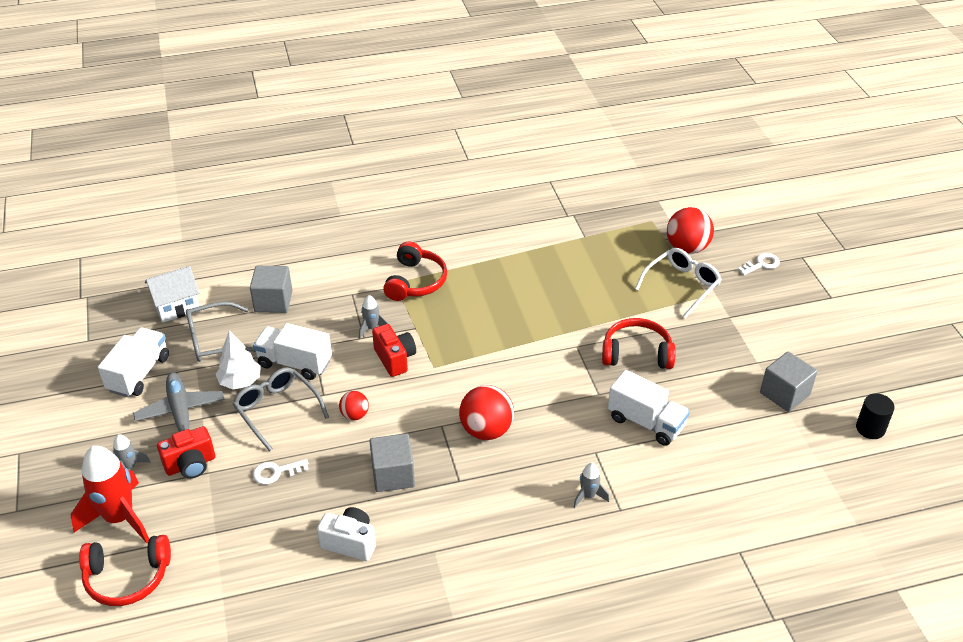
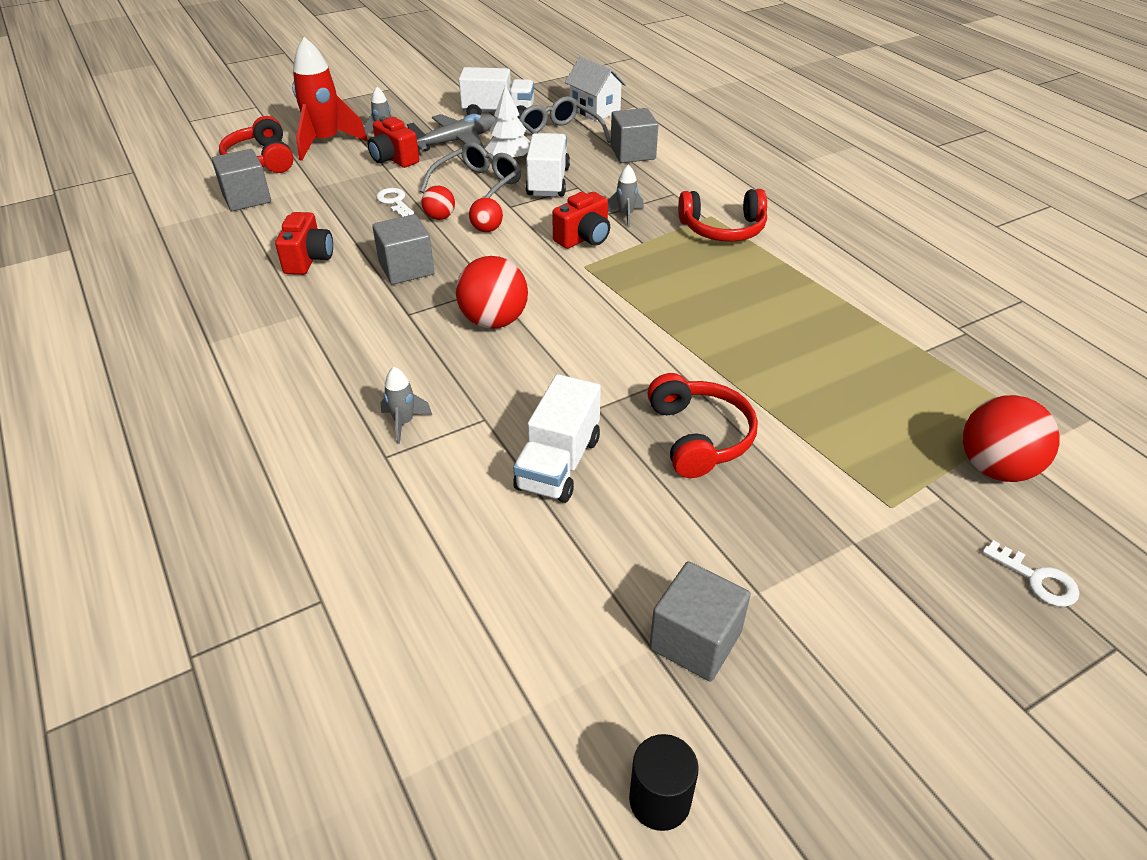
camera: 75 degrees right, 0 degrees up
(209, 591) = (247, 198): none -> grey cube
(320, 443) = (440, 217): none -> red ball
(350, 542) = (308, 259): white camera -> red camera
(682, 285) = (892, 471): white glasses -> none

